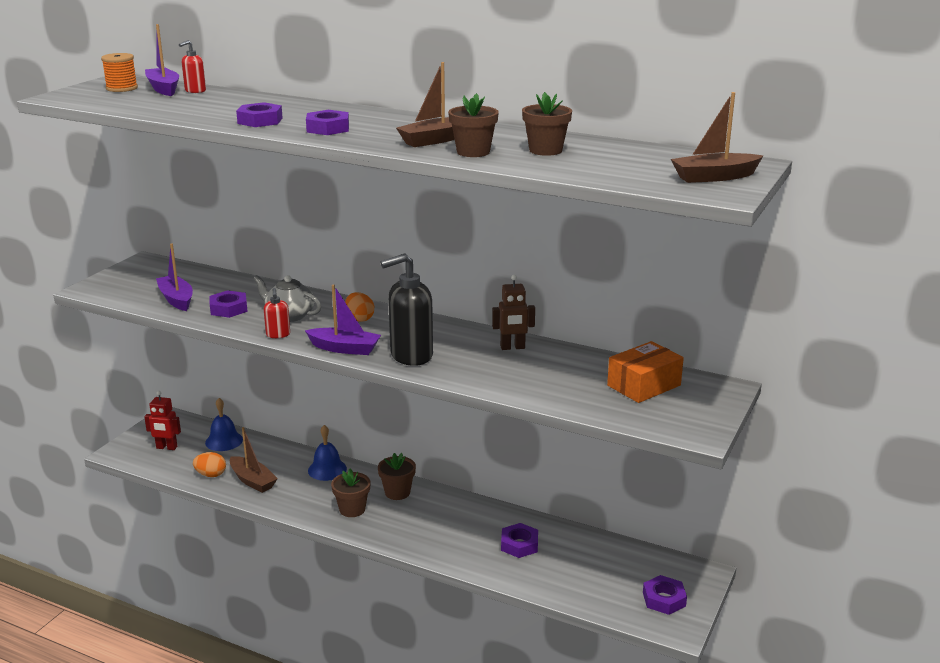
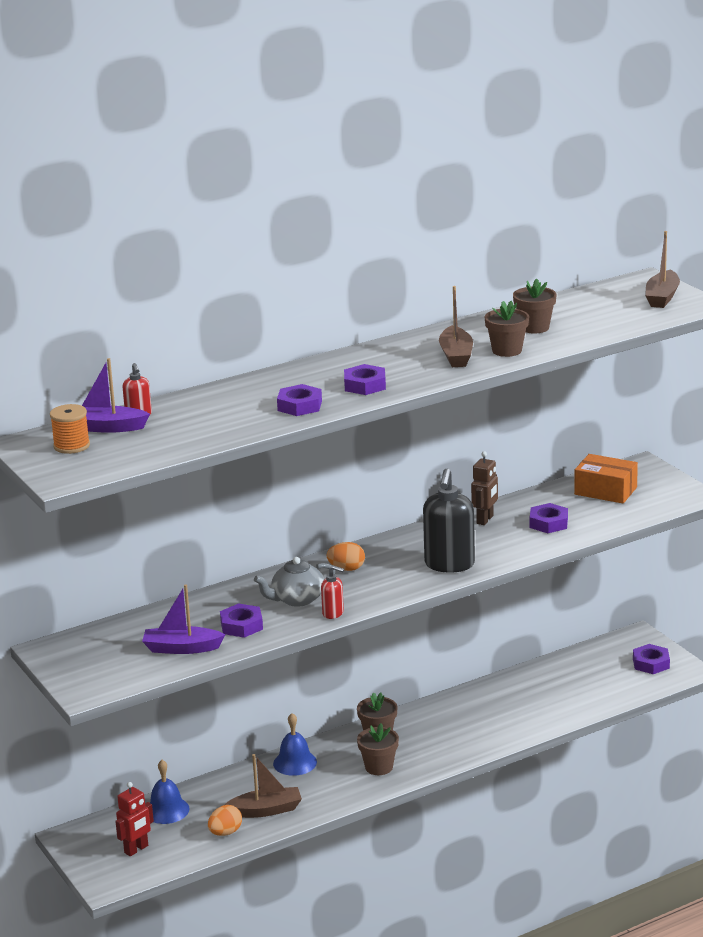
camera: 55 degrees left, 0 degrees up
(344, 348) = (400, 589): purple boat -> none
(519, 544) = (520, 701): purple nut -> purple nut (548, 523)
(643, 385) = (605, 491): orange box -> orange box turned 60 degrees counterclockwise

